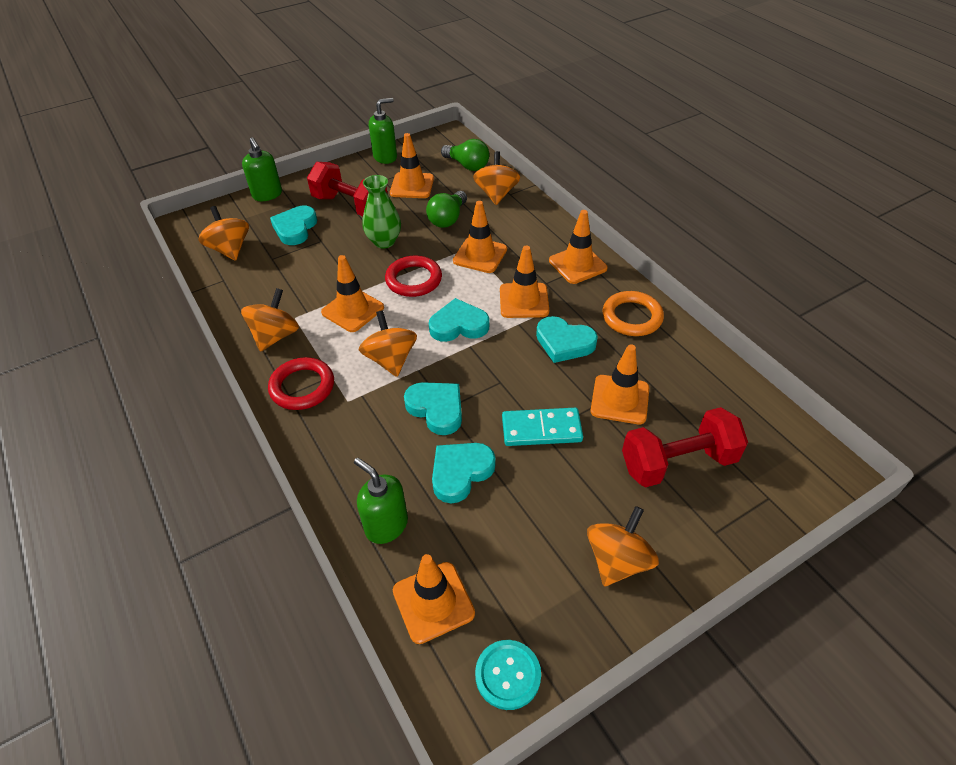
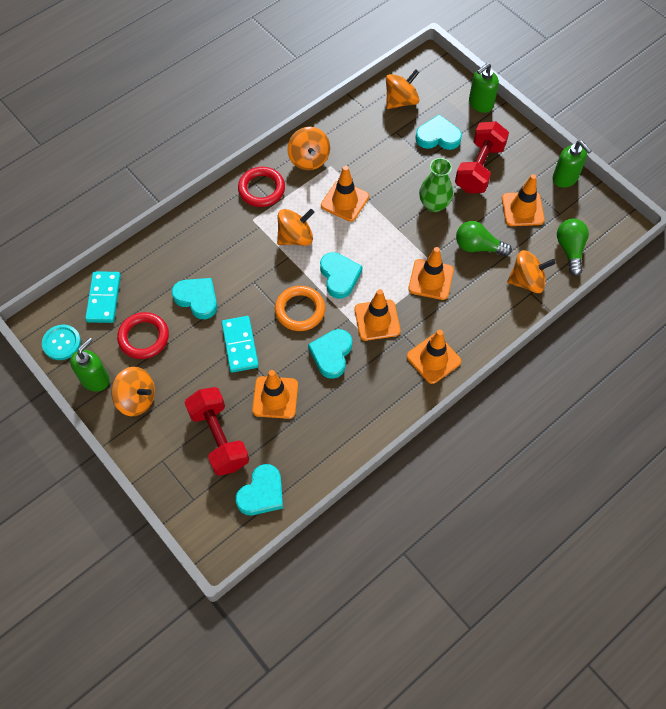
camera: 80 degrees right, 15 degrees up
(275, 336) = (309, 159): orange spinning top -> orange spinning top turned 60 degrees clockwise
(386, 525) = (154, 263): green soap dispenser -> green soap dispenser (95, 379)
(414, 280) = (388, 235): red ring -> red ring (144, 337)
(433, 602) = (104, 298): orange traffic cone -> turquoise domino
(436, 409) = (251, 275): turquoise heart -> turquoise heart (262, 493)
(467, 165) = (570, 249): green light bulb -> green light bulb turned 150 degrees clockwise
(632, 317) = (371, 405): orange ring -> orange ring (300, 310)

